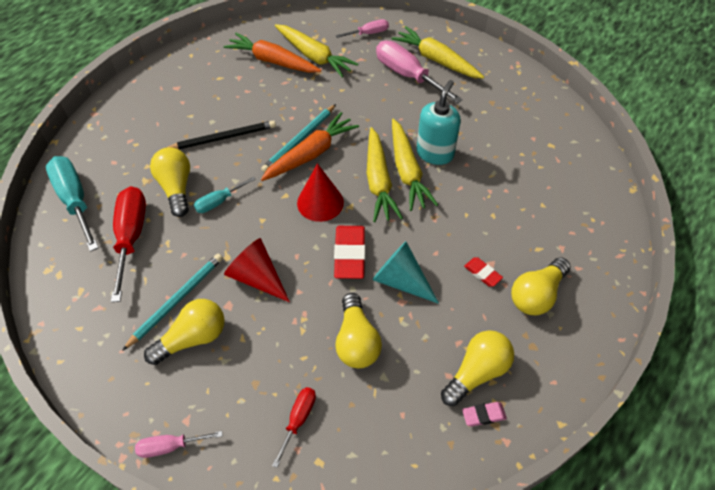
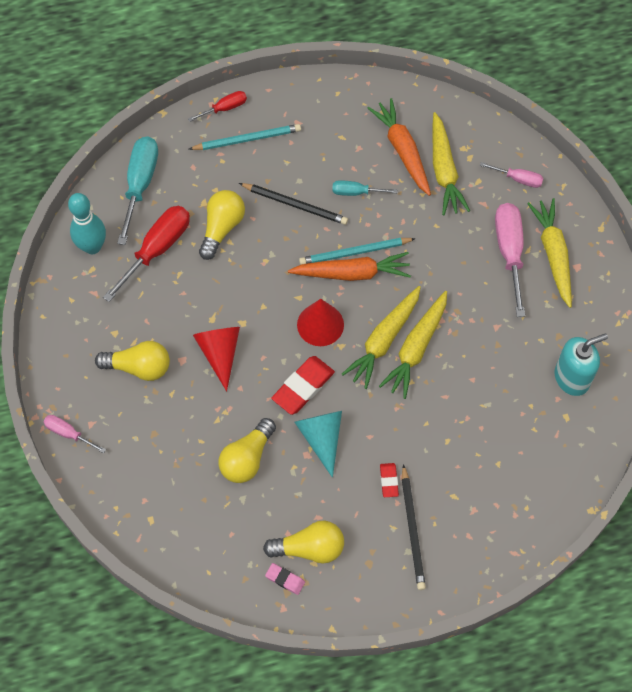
camera: 40 degrees right, 10 degrees up
(66, 273) = (92, 247): none -> turquoise bowling pin
(177, 300) = (150, 328): turquoise pencil -> turquoise pencil (247, 139)
(219, 202) = (244, 265): turquoise screwdriver -> turquoise screwdriver (356, 192)
(298, 419) = (161, 481): red screwdriver -> red screwdriver (225, 108)
(435, 153) = (456, 349): turquoise soap dispenser -> turquoise soap dispenser (572, 378)
(536, 295) = (412, 530): yellow light bulb -> black pencil

